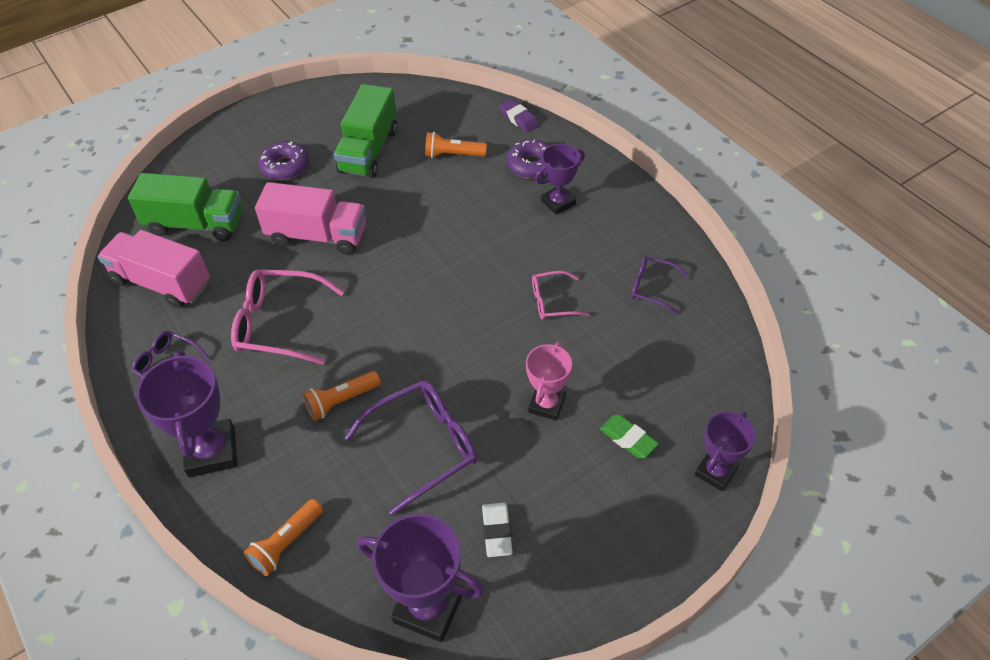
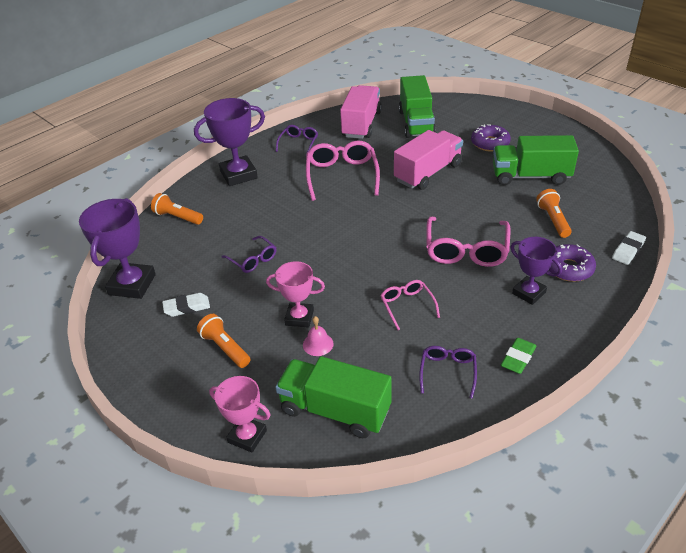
camera: 80 degrees right, 10 degrees down
(317, 236) = (428, 173): pink truck -> pink truck turned 135 degrees counterclockwise
(341, 401) = (284, 215): orange flashlight -> orange flashlight (225, 348)
(424, 446) = (253, 260): purple glasses -> purple glasses, size x0.56
(477, 234) = (466, 250): none -> pink glasses
(518, 119) = (628, 250): purple eraser -> white eraser
(593, 391) = (318, 344): none -> pink bell
(628, 439) = (274, 372): green eraser -> green eraser (518, 358)
(689, 388) = (335, 410): none -> green truck
(715, 472) = (247, 436): purple trophy -> pink trophy

